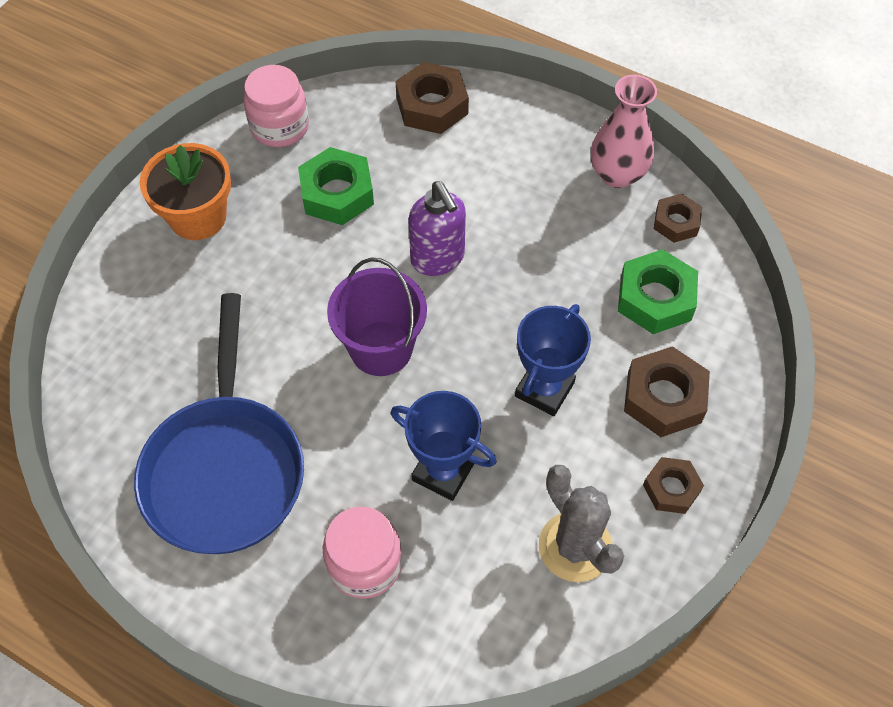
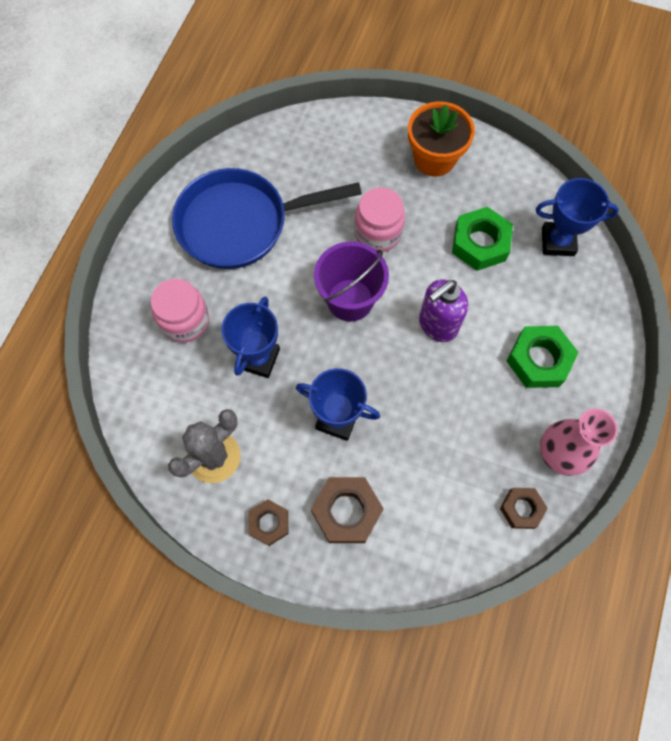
camera: 80 degrees right, 10 degrees up
(280, 127) = (532, 191): pink jar -> pink jar (378, 233)
(356, 118) = (557, 241): none -> blue trophy
(432, 105) = (588, 295): brown nut -> none
(655, 298) = (438, 497): green nut -> green nut (538, 360)

